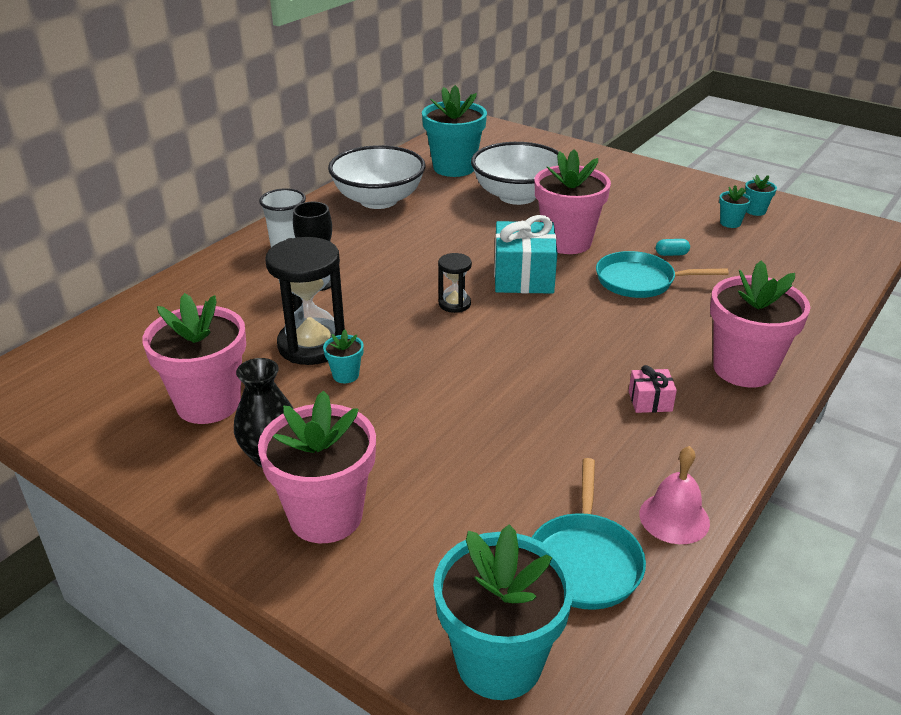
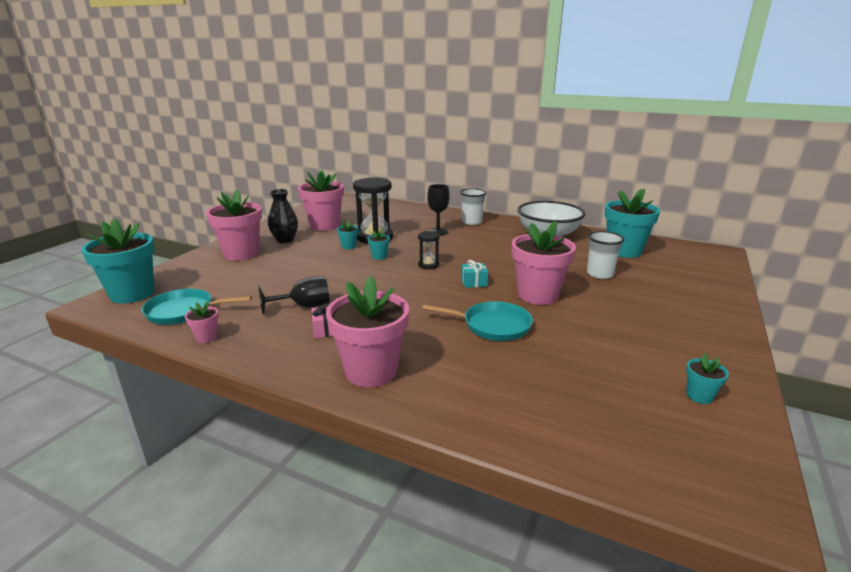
camera: 80 degrees right, 10 degrees down
(517, 196) = (600, 274): white bowl -> white cup
(523, 277) = (474, 282): turquoise gift -> turquoise gift, size x0.49
(578, 422) = (304, 306): none -> black goblet
(639, 281) = (492, 325): turquoise pan -> turquoise pan turned 105 degrees clockwise
(671, 254) = (550, 340): turquoise capsule -> none
(674, 518) = (206, 337): pink bell -> pink flower pot
(730, 223) = (649, 376): turquoise flower pot -> turquoise flower pot (379, 256)

